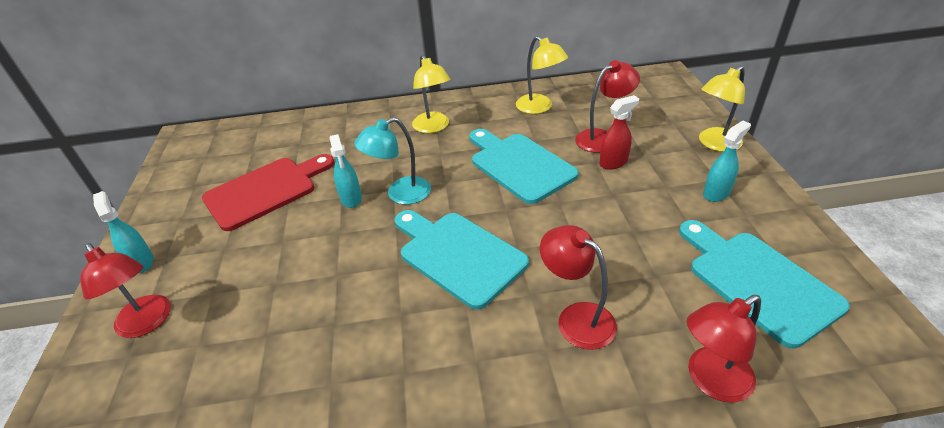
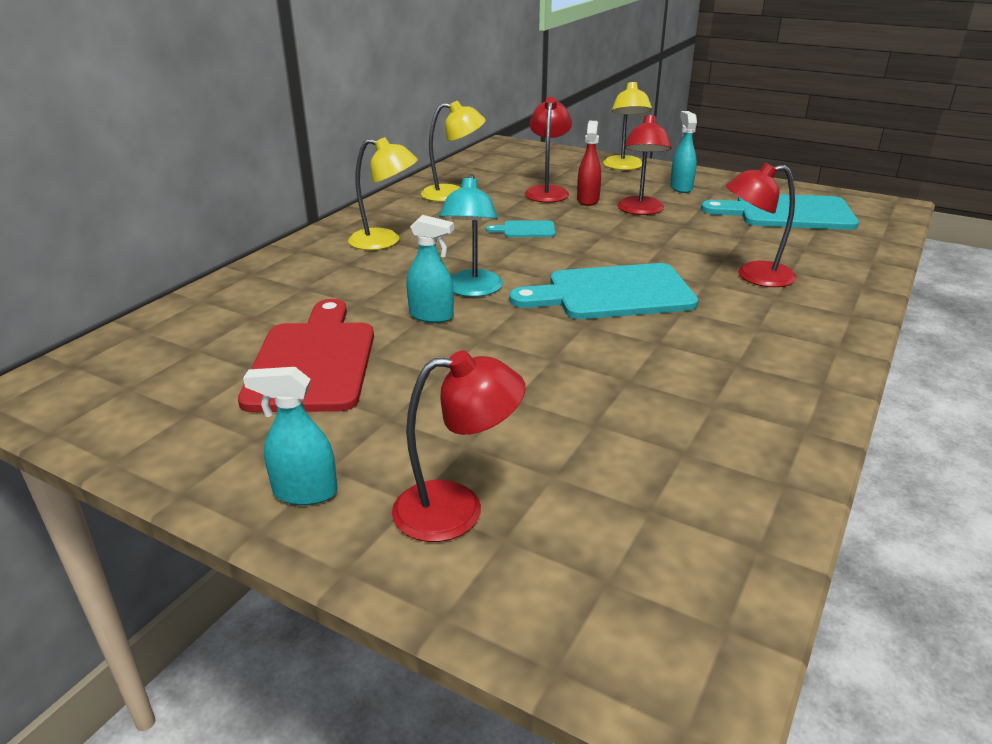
camera: 55 degrees left, 10 degrees down
(519, 165) = (525, 230): turquoise cutting board -> turquoise cutting board, size x0.45
(710, 381) = (861, 259): red lamp -> red lamp (640, 211)

